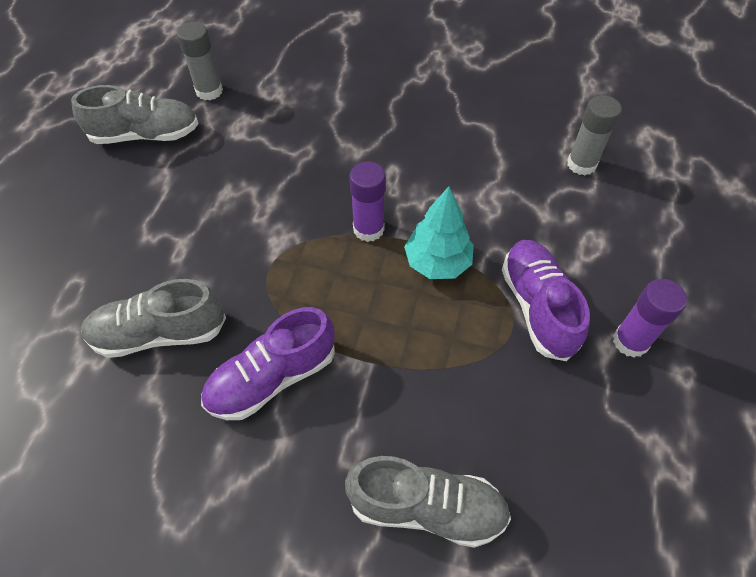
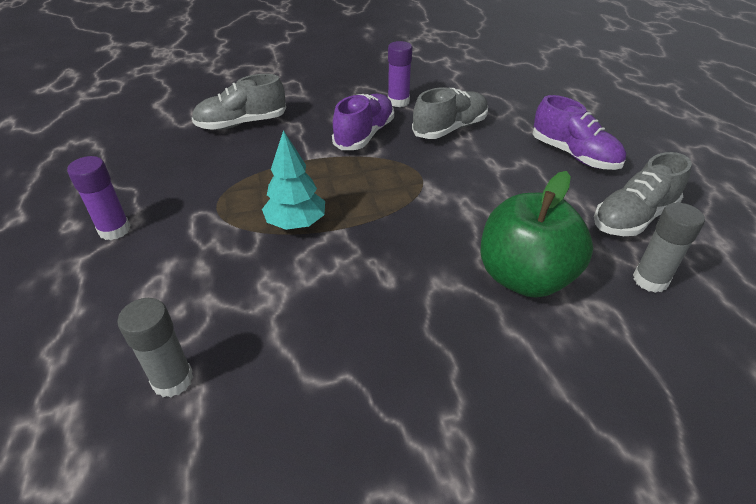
camera: 150 degrees right, 15 degrees down
(290, 129) = (524, 277): none -> green apple
(368, 229) = (370, 224): purple glue stick -> purple glue stick (398, 102)
(537, 307) = (198, 225): purple shoe -> purple shoe (574, 155)

